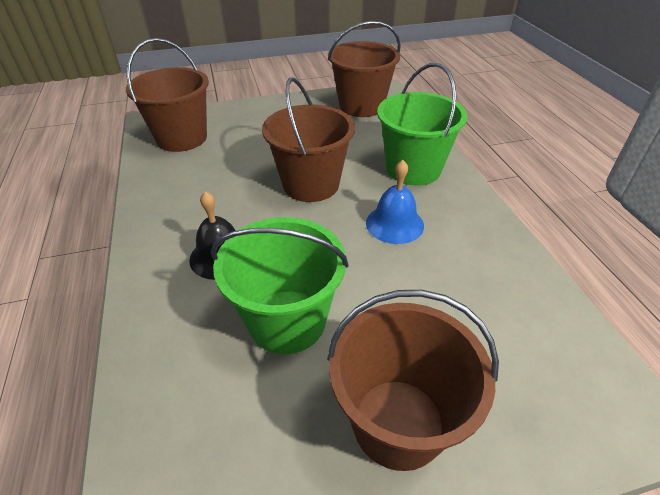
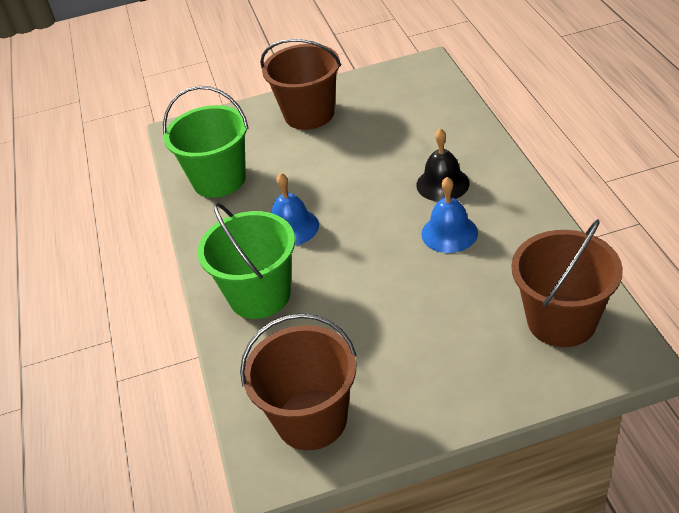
camera: 175 degrees left, 0 degrees up
(235, 203) = (449, 233): none -> blue bell
(287, 321) = (378, 149): green bucket -> green bucket (219, 180)
(311, 184) = (375, 263): brown bucket -> none

